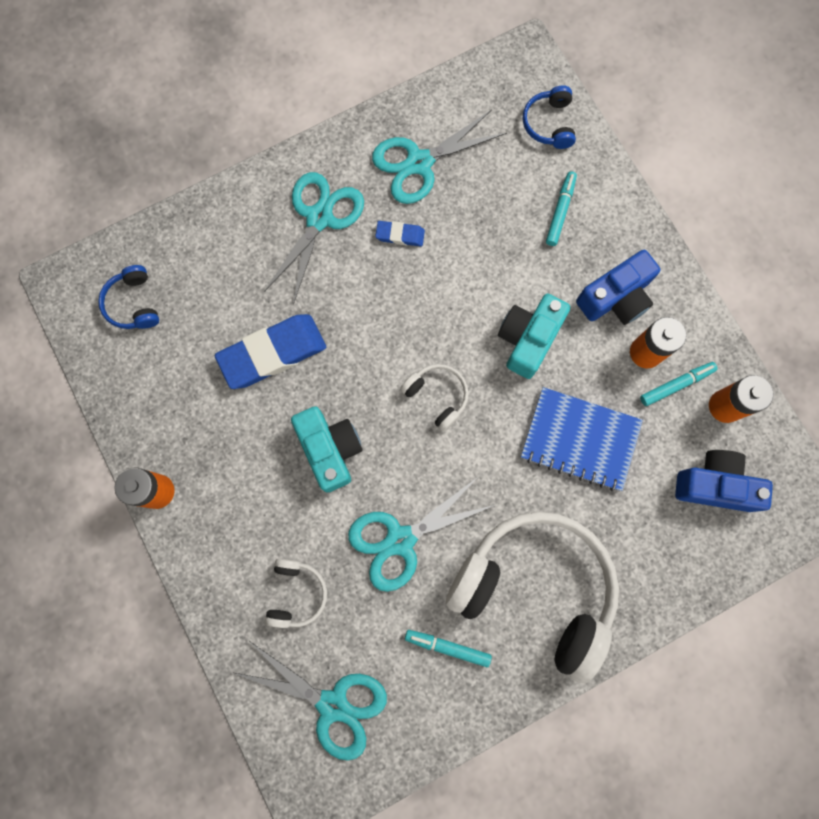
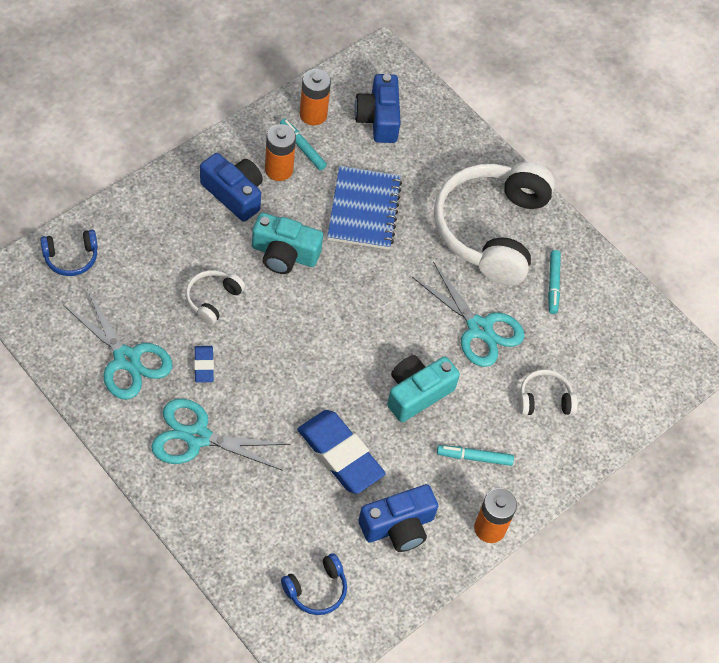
camera: 110 degrees left, 20 degrees down
(181, 396) = (398, 526): none -> blue camera
(332, 704) = (621, 359): turquoise scissors -> none
(437, 396) = (350, 317): white headphones -> white headphones (212, 299)
(560, 211) = (159, 241): turquoise marker -> turquoise marker (474, 457)

